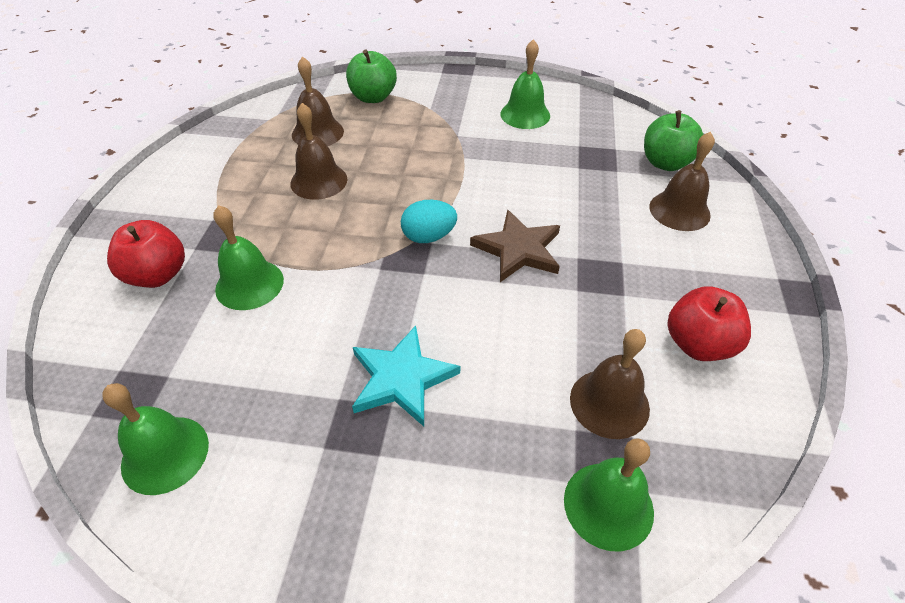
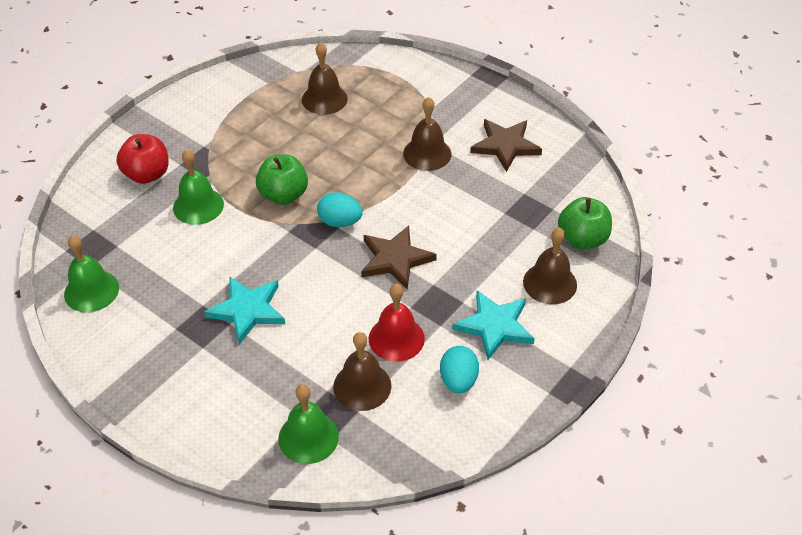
camera: 30 degrees right, 0 degrees up
(319, 181) = (295, 143): brown bell -> brown bell (427, 153)
(373, 97) = (392, 80): green apple -> green apple (283, 195)
(525, 114) = (505, 146): green bell -> brown star
(594, 330) = (396, 338): none -> red bell
(674, 272) = (495, 326): none -> turquoise star
(698, 344) = (458, 380): red apple -> turquoise egg

